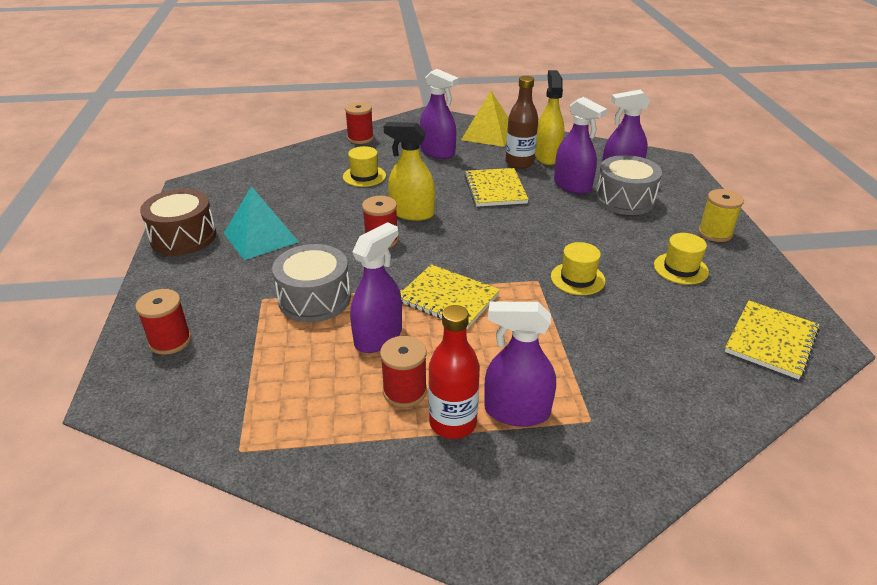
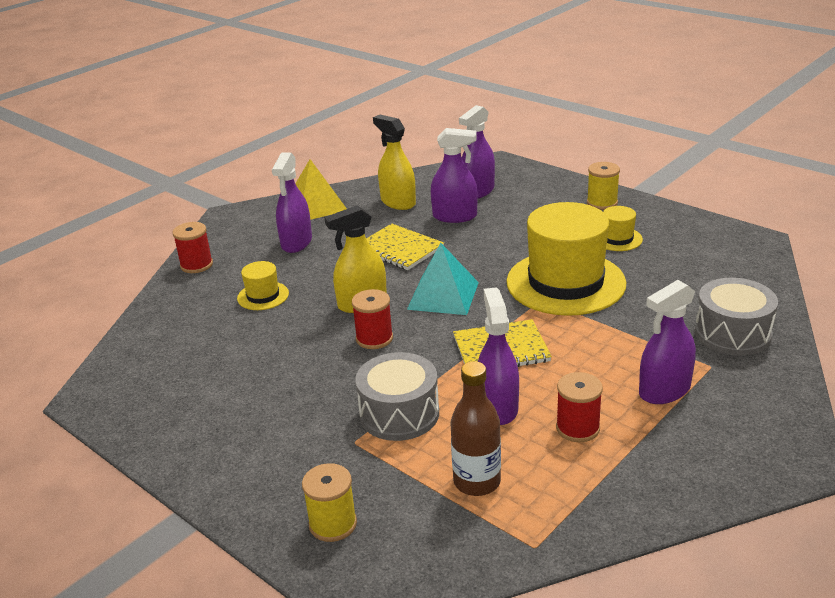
camera: 40 degrees left, 5 degrees down
(170, 341) = (333, 524): red spool -> yellow spool
(183, 237) = (175, 444): brown drum -> none
(261, 237) = (258, 398): turquoise pyramid -> turquoise pyramid (443, 295)
(437, 152) = (296, 242): purple spray bottle -> purple spray bottle turned 105 degrees clockwise
(453, 423) = (639, 424): red bottle -> none
(519, 163) = (384, 218): brown bottle -> brown bottle (477, 482)
(577, 278) = (565, 283): yellow hat -> yellow hat, size x2.26
(625, 199) = (509, 208): grey drum -> grey drum (732, 333)
(771, 341) = (730, 256): yellow notebook -> none

